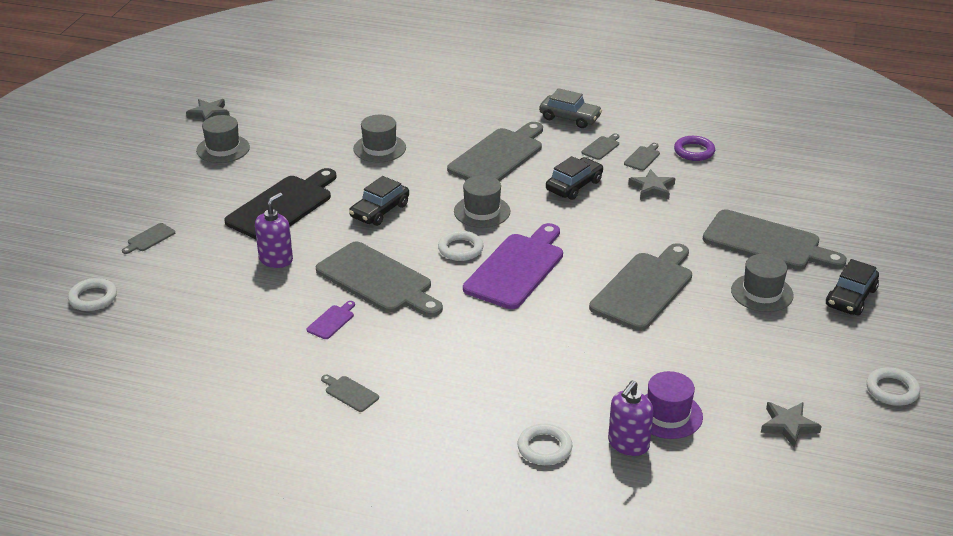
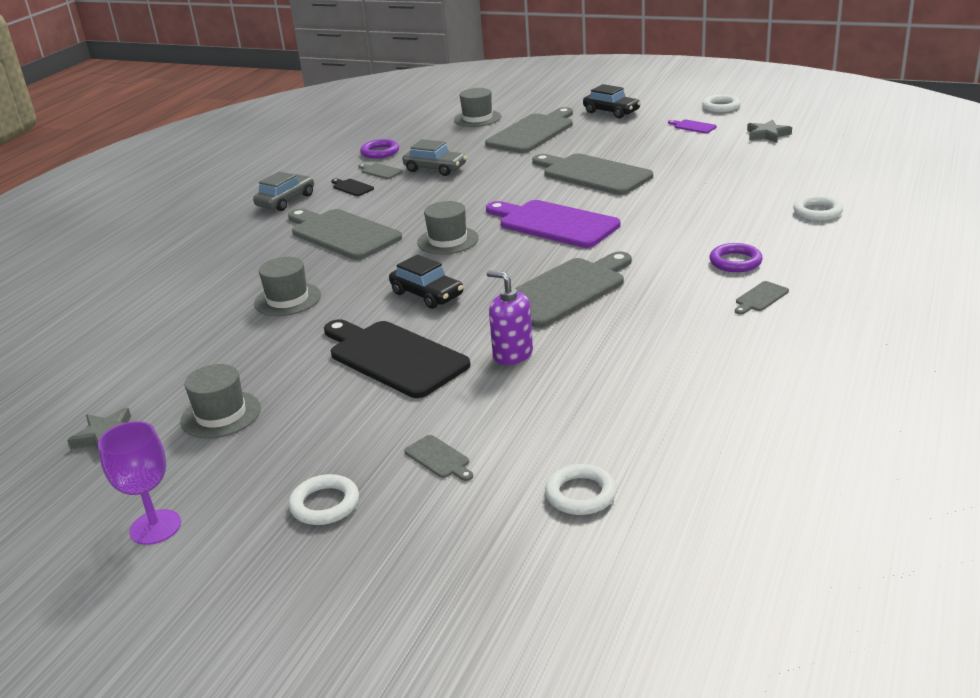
camera: 80 degrees left, 5 degrees down
(112, 149) = (155, 527): none -> purple goblet
(332, 321) = (638, 313): purple cutting board -> purple cutting board (693, 126)
(425, 381) = (735, 262): none -> purple ring
(460, 249) = (515, 250): white ring -> white ring (325, 504)
(574, 186) = (416, 199): black car -> none
(601, 147) = (352, 187): grey cutting board -> black cutting board
(628, 444) = (803, 183): purple soap dispenser -> none
(652, 188) = (435, 169): grey star -> grey car
(668, 415) = (763, 169): purple hat -> none
(762, 293) = (603, 136): grey hat -> grey hat (477, 118)

